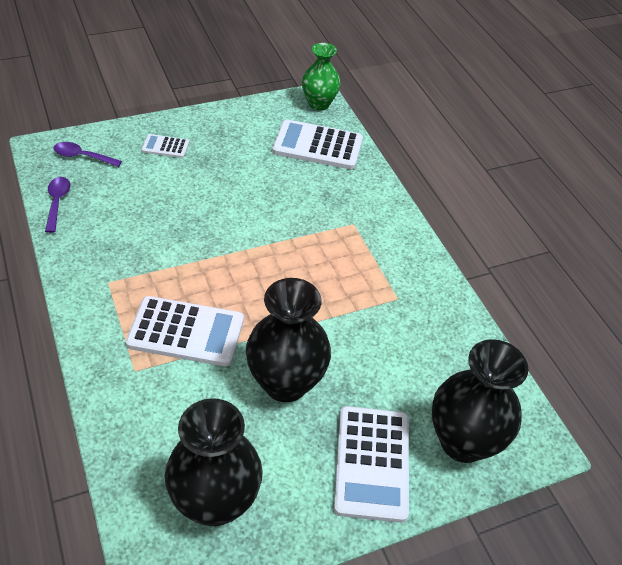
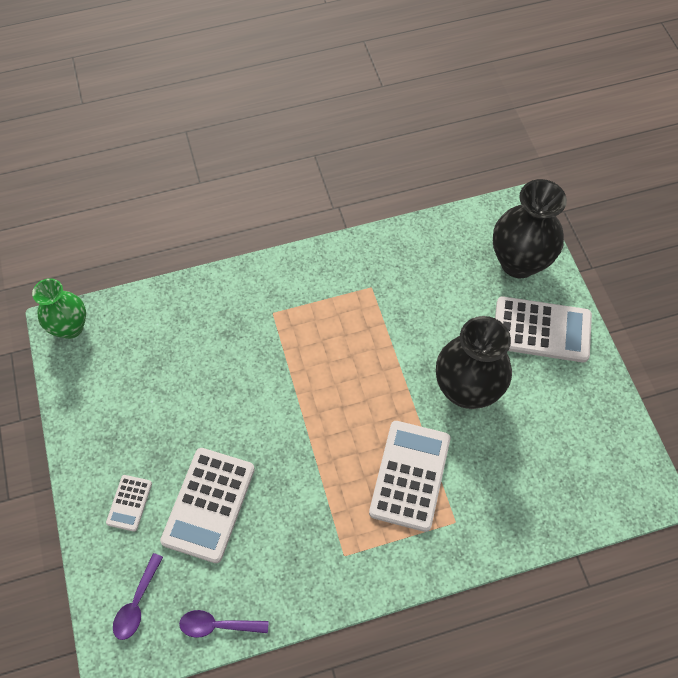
camera: 80 degrees left, 15 degrees up
(215, 502) = (583, 450): black vase -> none
(317, 146) = (147, 335): white calculator -> white calculator (209, 504)

